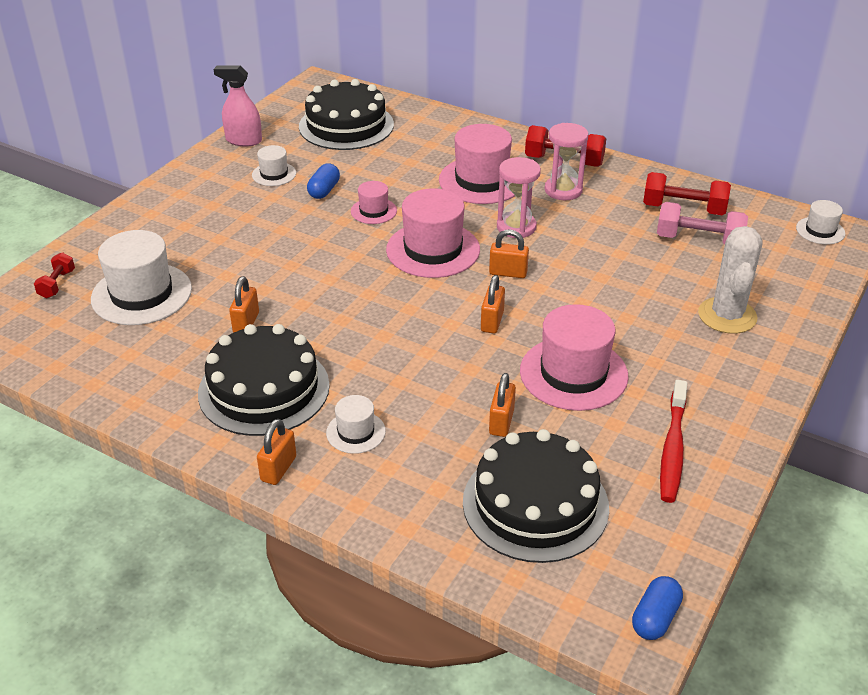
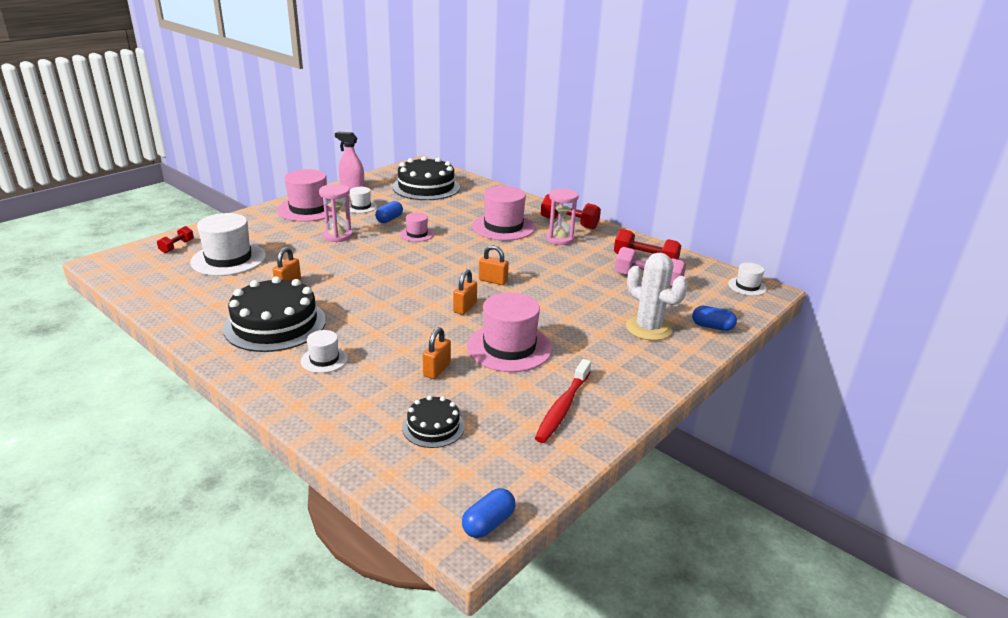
camera: 10 degrees right, 10 degrees down
(278, 469) = (254, 373): orange padlock -> none
(433, 250) = (446, 261): pink hat -> pink hat (309, 209)
(516, 227) = (514, 255): pink hourglass -> pink hourglass (338, 236)
(535, 504) = (433, 426): black cake -> black cake, size x0.52
(727, 316) = (648, 328): white cactus -> white cactus turned 60 degrees counterclockwise
(800, 300) = (712, 327): none -> blue capsule

